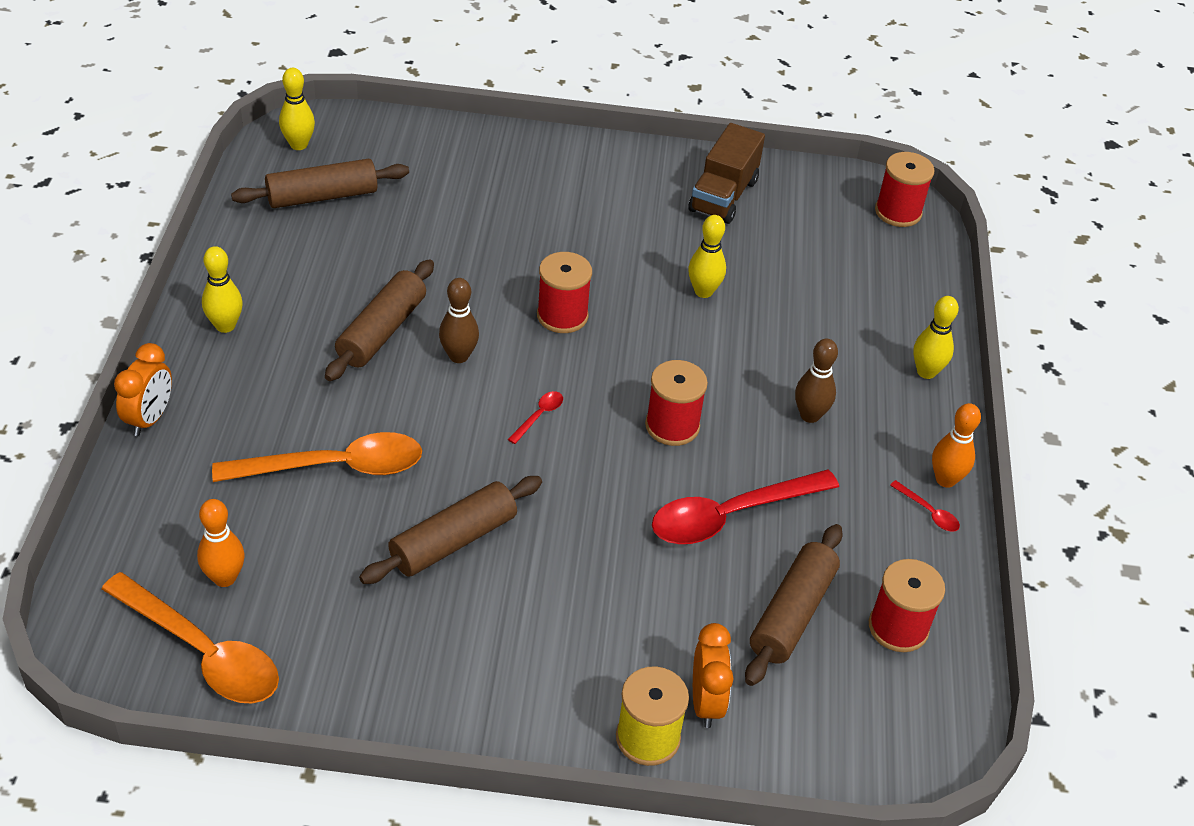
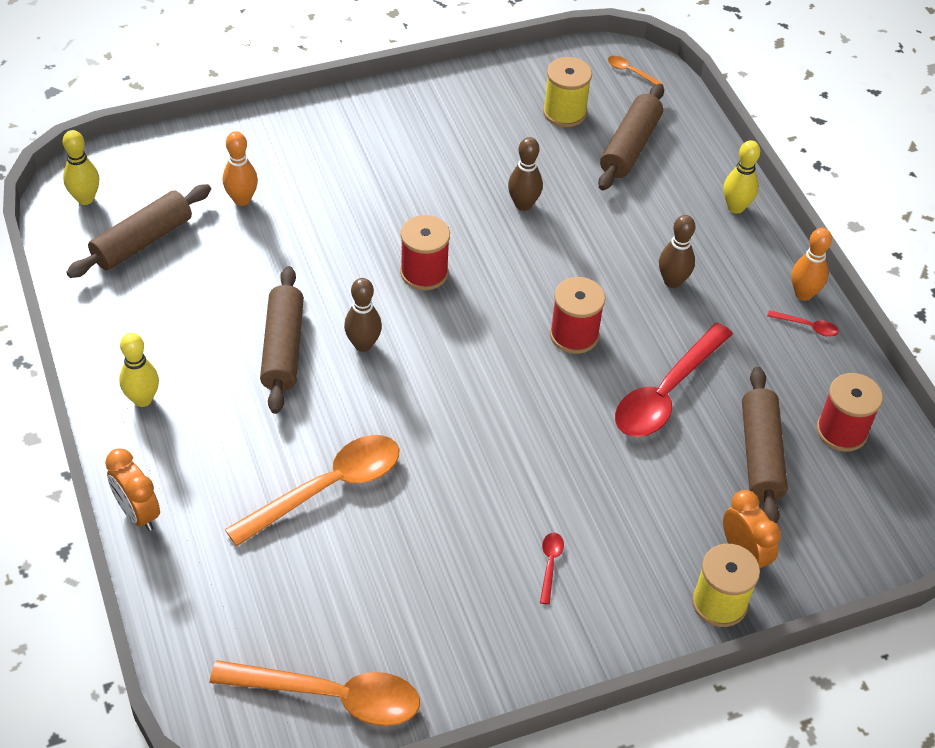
camera: 25 degrees left, 5 degrees up
(150, 419) = (138, 513): orange clock -> orange clock turned 150 degrees clockwise
(224, 578) = (304, 625): orange bowling pin -> orange bowling pin (242, 199)
(453, 540) = (467, 509): brown rolling pin -> brown rolling pin (630, 146)
(539, 416) = (464, 371): red spoon -> red spoon (550, 564)
(703, 291) = (523, 204): yellow bowling pin -> brown bowling pin
(723, 196) = (484, 109): brown truck -> none
(803, 225) = (564, 112): none -> yellow spool
(898, 212) = (630, 72): red spool -> orange spoon

